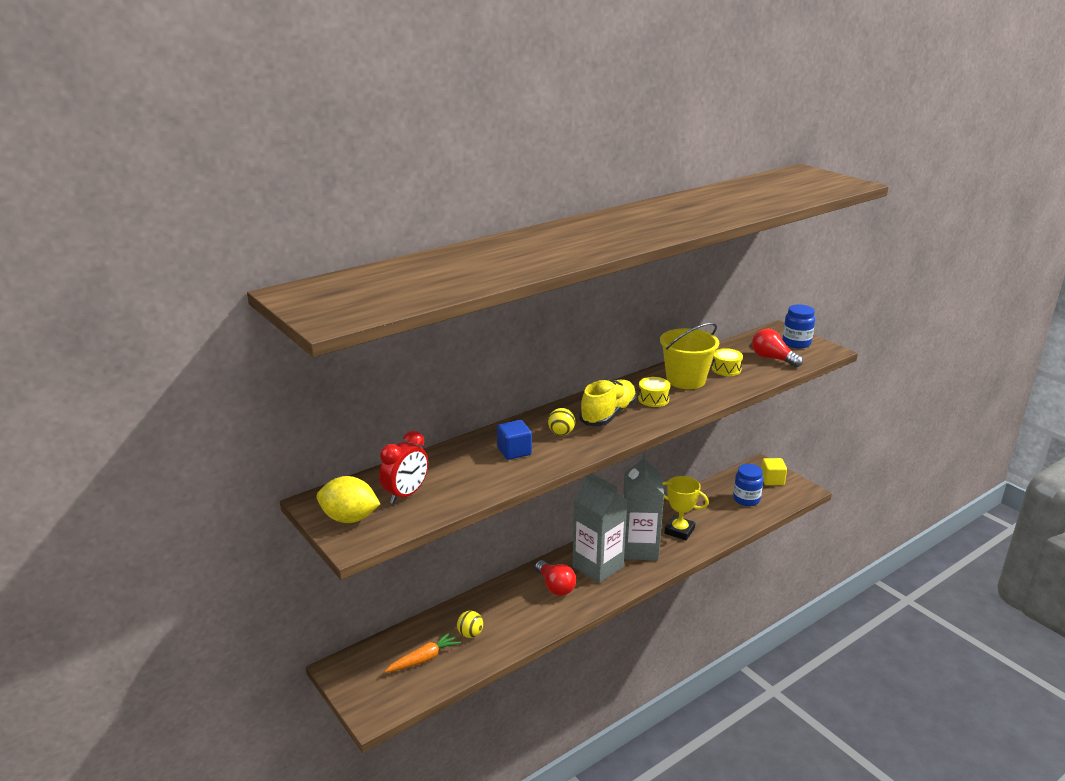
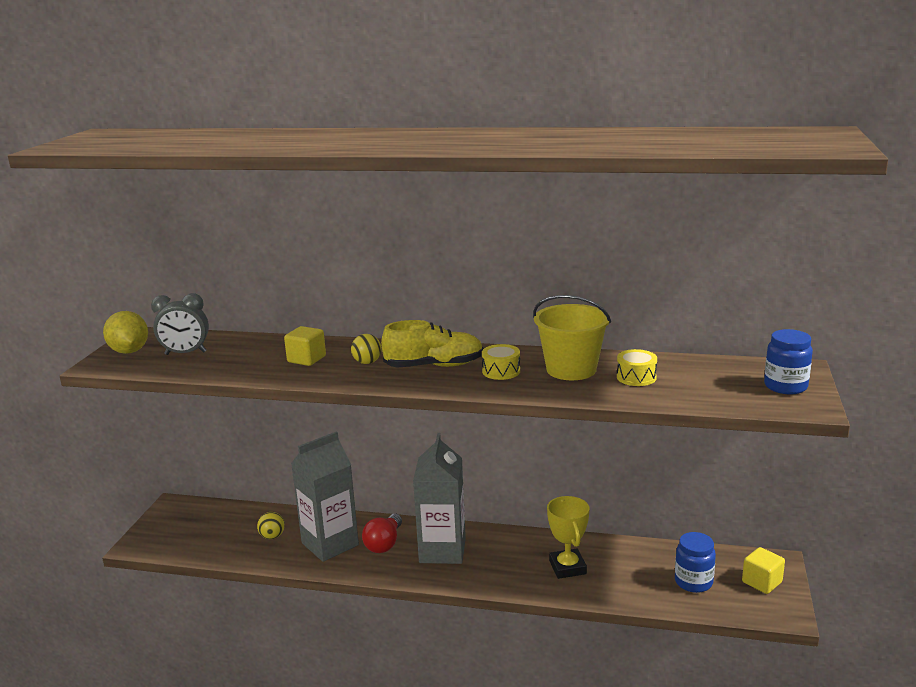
camera: 50 degrees right, 5 degrees down
(406, 494) = (185, 353): red clock -> grey clock
(423, 659) = (219, 532): orange carrot -> none
(514, 451) = (306, 359): blue cube -> yellow cube
(639, 549) = (502, 559): grey carton -> grey carton (330, 544)
(772, 358) = (715, 388): red light bulb -> none

